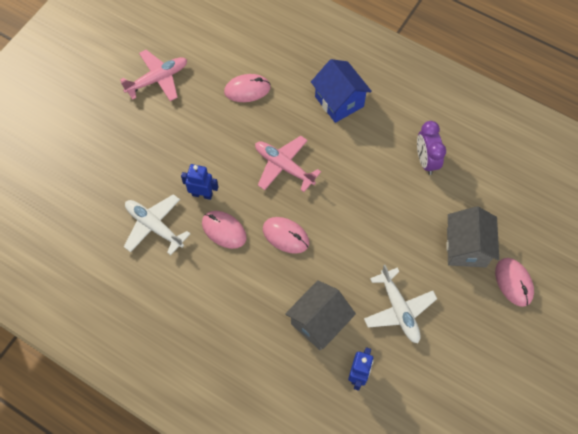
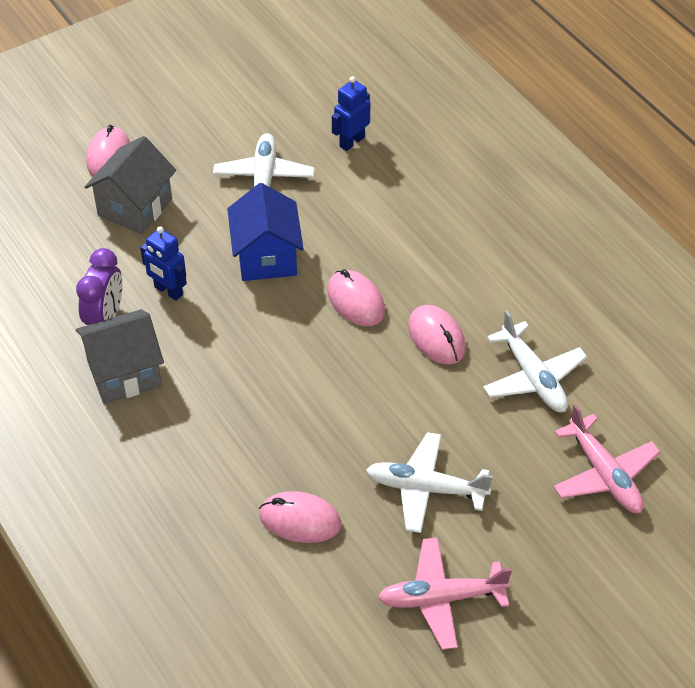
camera: 155 degrees left, 15 degrees down
(190, 132) = (425, 488): none -> white plane
(202, 194) = (446, 393): blue robot -> blue robot (168, 291)
(283, 166) = (308, 385): pink plane -> pink plane (604, 474)
(319, 322) = (367, 200): grey house -> grey house (124, 374)
(339, 101) = (168, 444): blue house -> blue house (266, 257)

